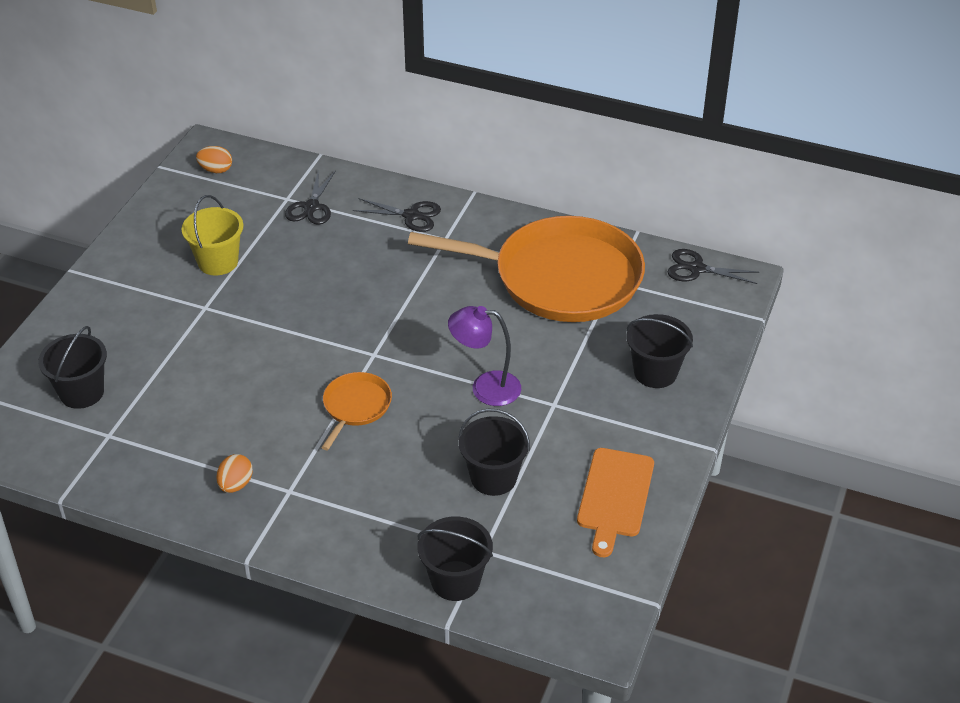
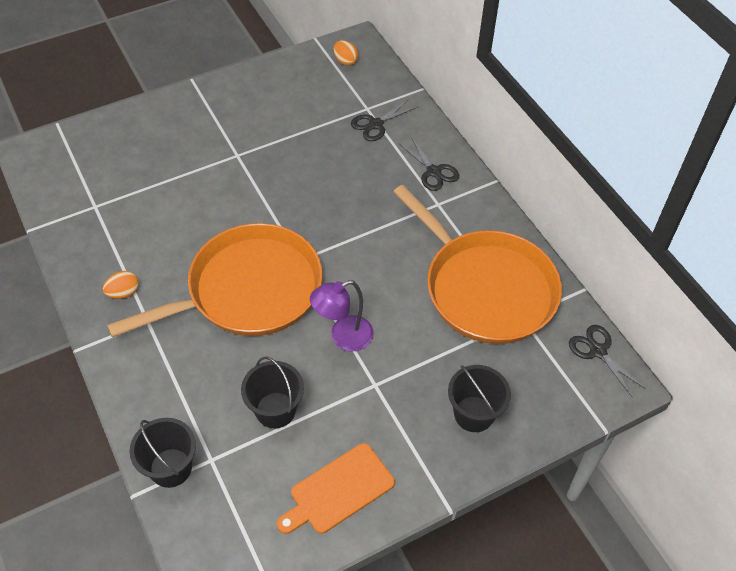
camera: 40 degrees right, 10 degrees up
(82, 392) = (111, 167): black bucket -> none
(218, 262) = (278, 128): yellow bucket -> none
(355, 407) = (248, 290): orange pan -> orange pan, size x2.31
(485, 388) = (343, 337): purple lamp -> purple lamp turned 75 degrees counterclockwise

